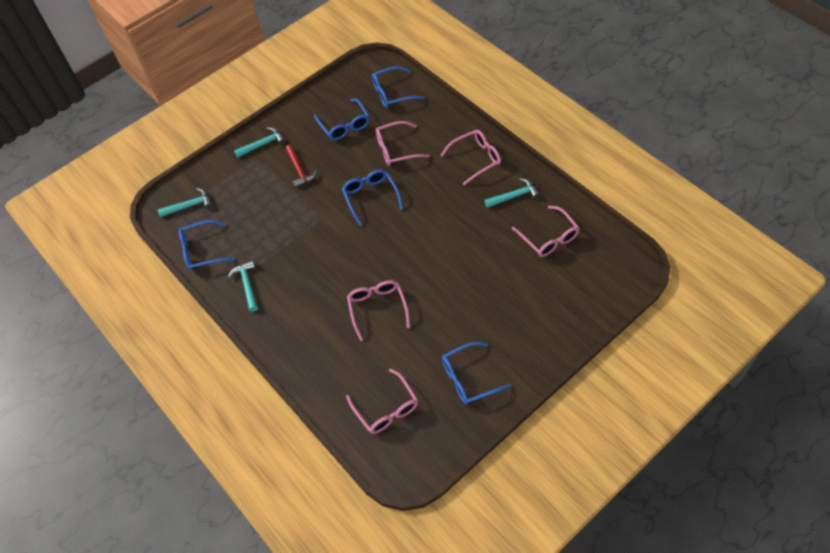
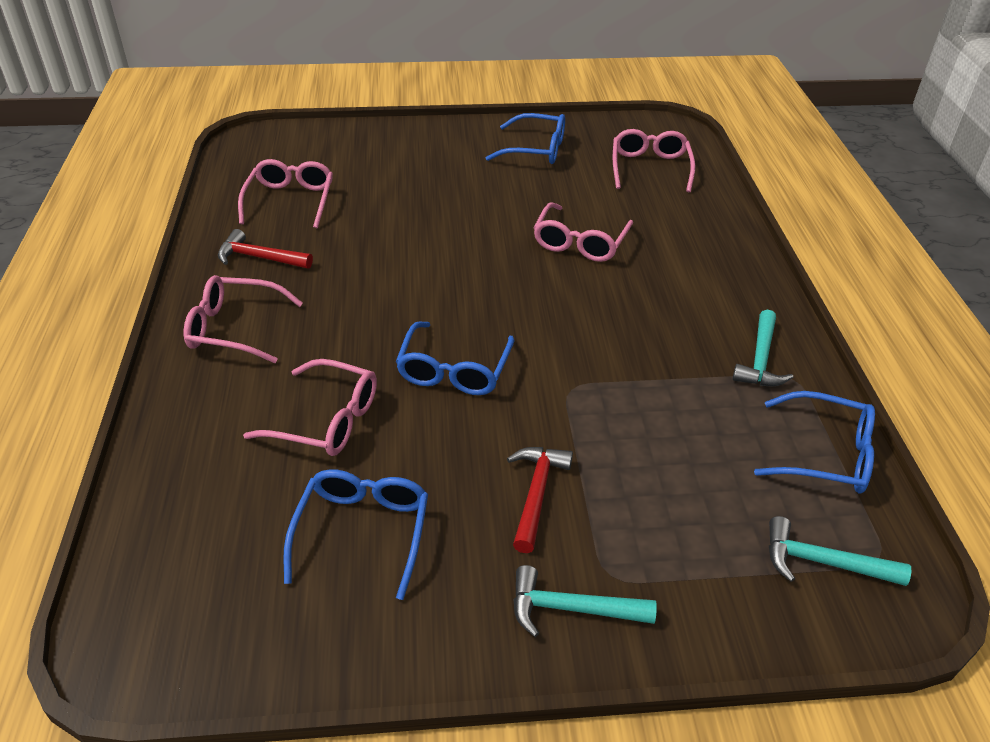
camera: 150 degrees left, 15 degrees down
(392, 93) = (192, 541): blue glasses -> none
(514, 196) = (259, 258): turquoise hammer -> red hammer

